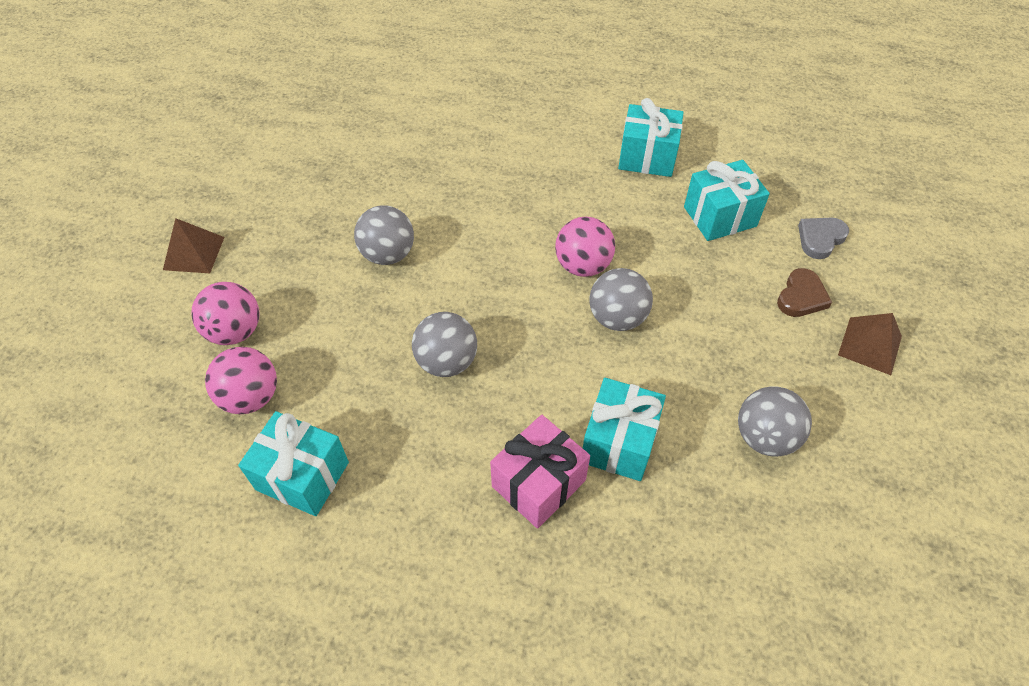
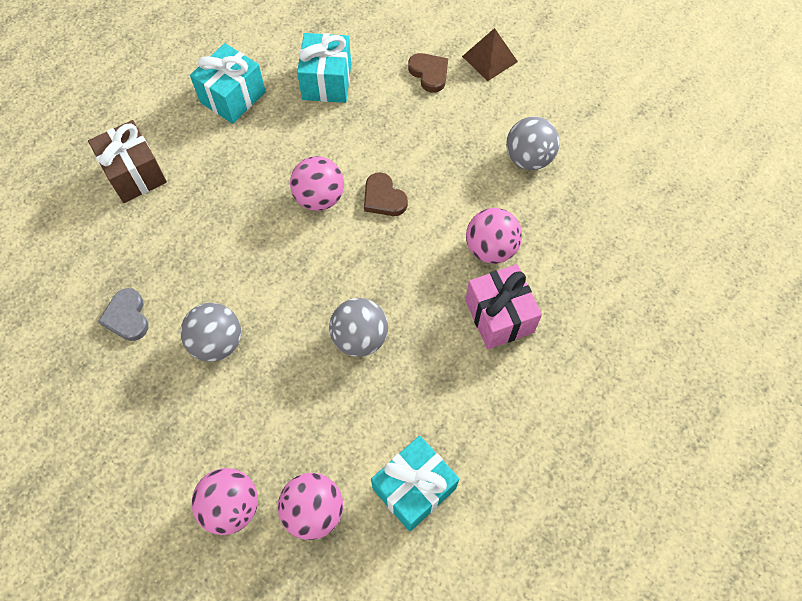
camera: 65 degrees left, 10 degrees up
(194, 253) = (106, 523): brown pyramid -> none
(521, 130) = (135, 174): none -> brown gift
(617, 318) = (383, 198): grey ball -> brown heart
(619, 442) = (490, 248): turquoise gift -> pink ball
(820, 239) = (385, 33): grey heart -> grey heart (127, 317)

